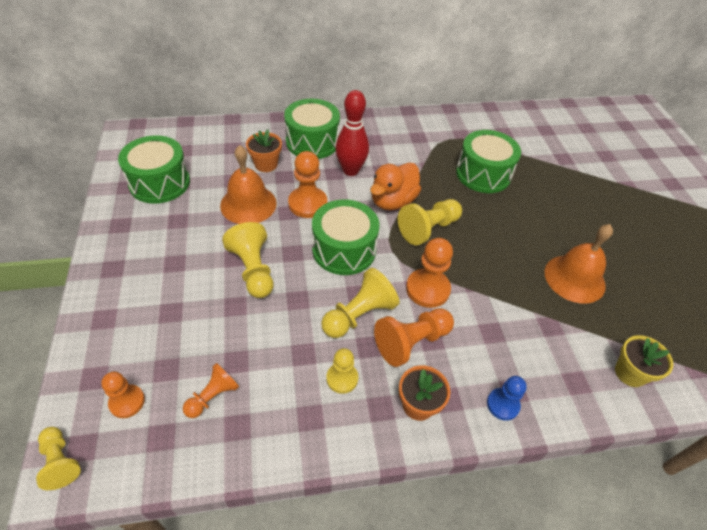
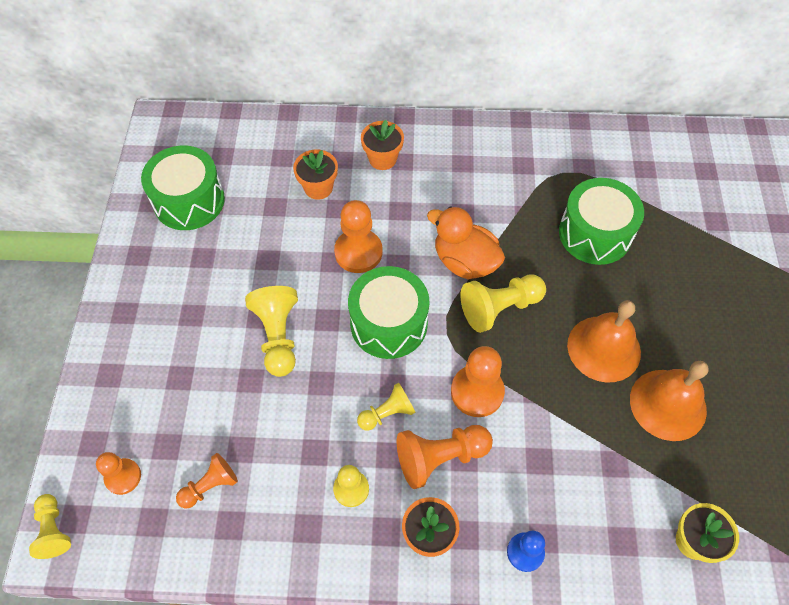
camera: 15 degrees right, 10 degrees up
(248, 204) = (287, 244): orange bell -> orange bell (604, 348)
(312, 142) = (382, 159): green drum -> orange flower pot
(350, 170) = (422, 209): red bowling pin -> none
(359, 315) = (387, 413): yellow pawn -> yellow pawn, size x0.63
(392, 201) = (464, 261): orange duck -> orange duck turned 75 degrees clockwise

